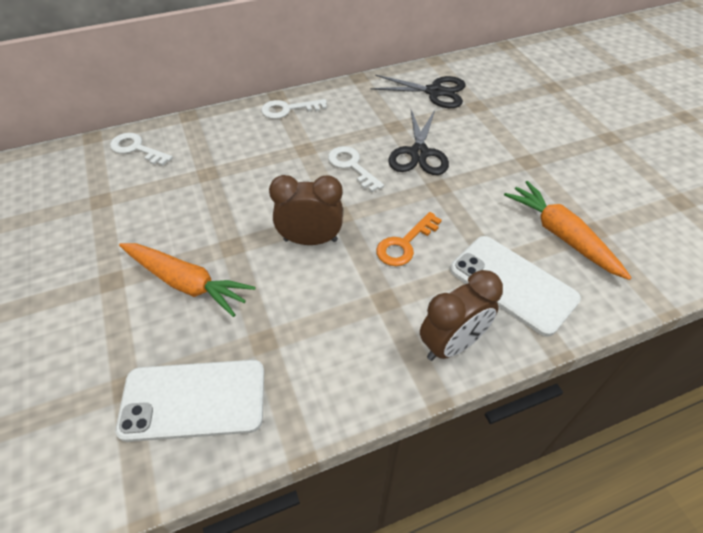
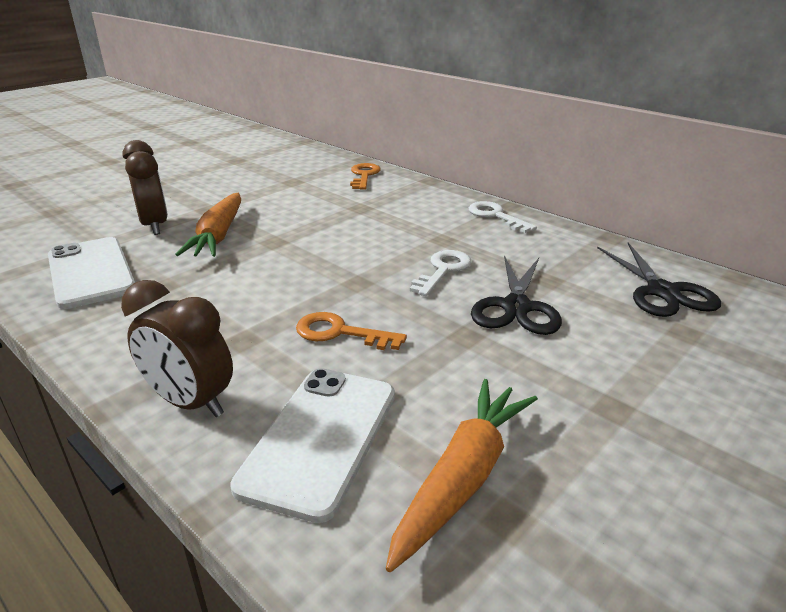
camera: 65 degrees right, 20 degrees down
(136, 149) = (364, 175): white key -> orange key
(310, 240) = (307, 275): brown clock -> brown clock (154, 225)
(418, 153) = (516, 307): black scissors -> black scissors turned 60 degrees counterclockwise

